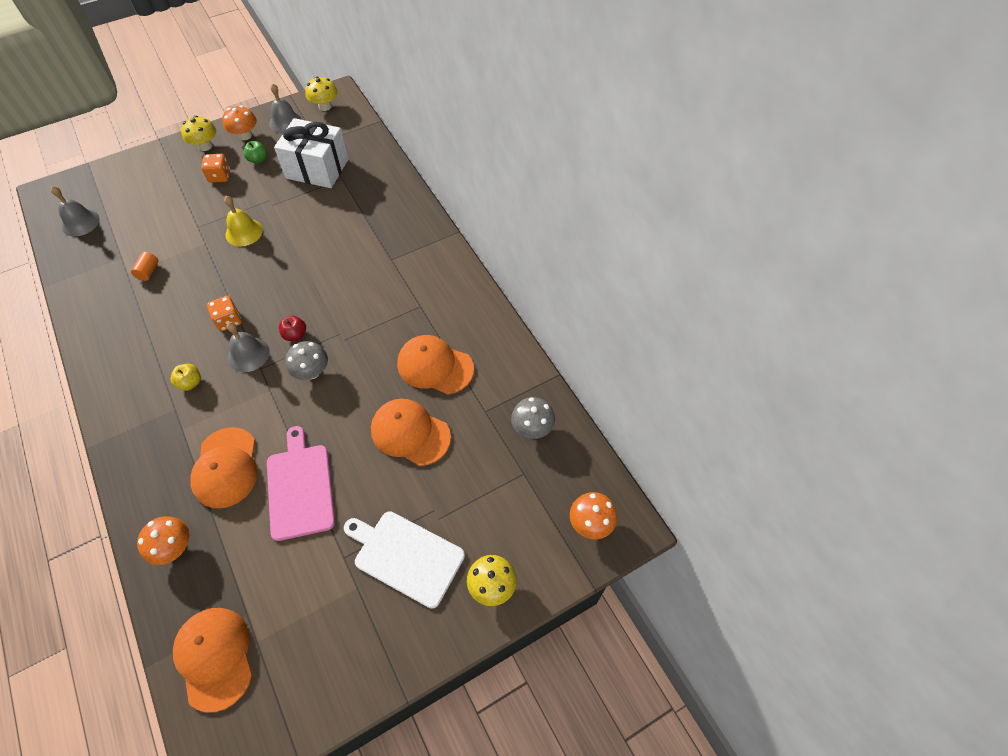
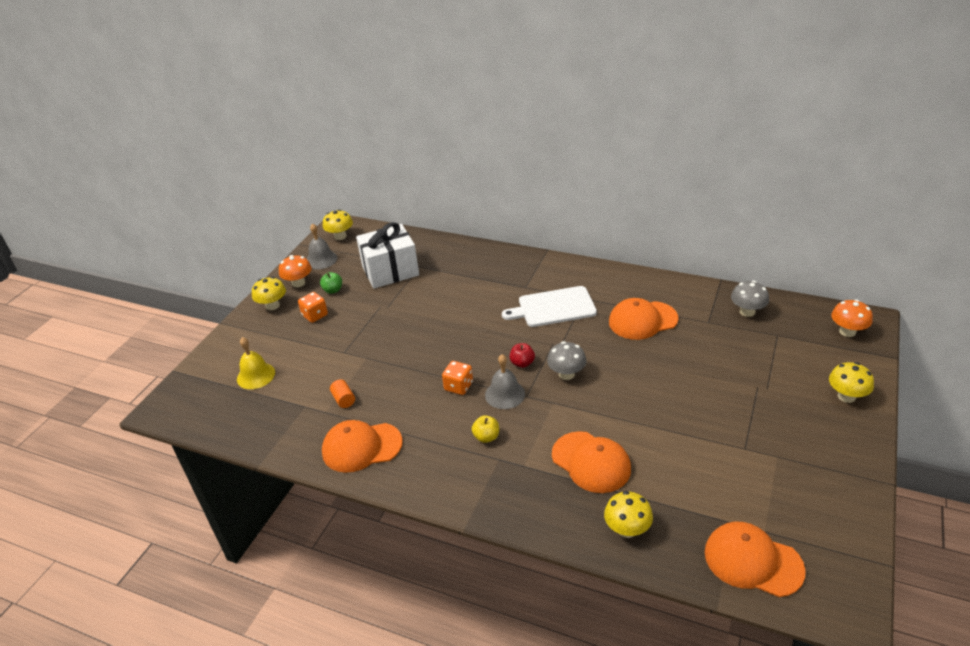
camera: 35 degrees left, 20 degrees down
(80, 222) = (228, 408): grey bell -> none
(174, 547) = (627, 529): orange mushroom -> yellow mushroom
(244, 232) = (388, 334): yellow bell -> yellow bell (256, 375)
(300, 487) = (659, 435): pink cutting board -> none
(406, 556) = (779, 419): white cutting board -> white cutting board (553, 307)
(410, 433) = (682, 361): orange cap -> orange cap (361, 447)

